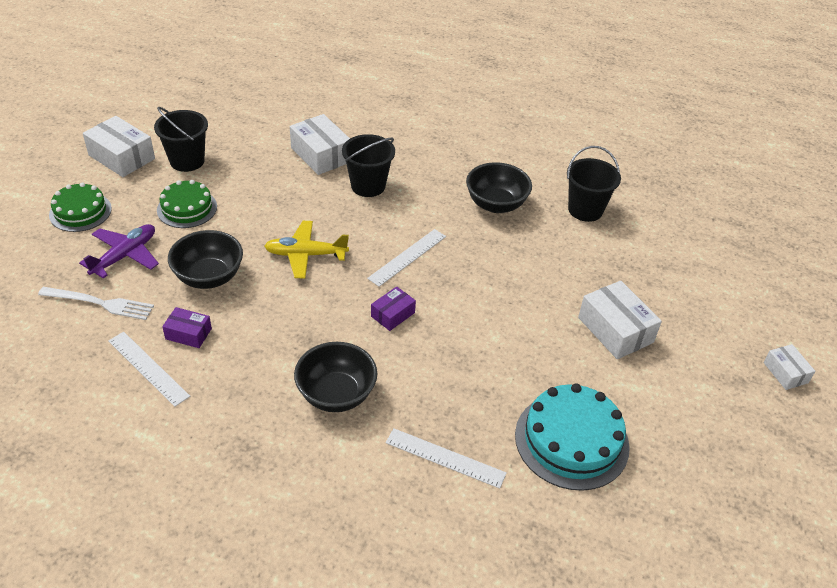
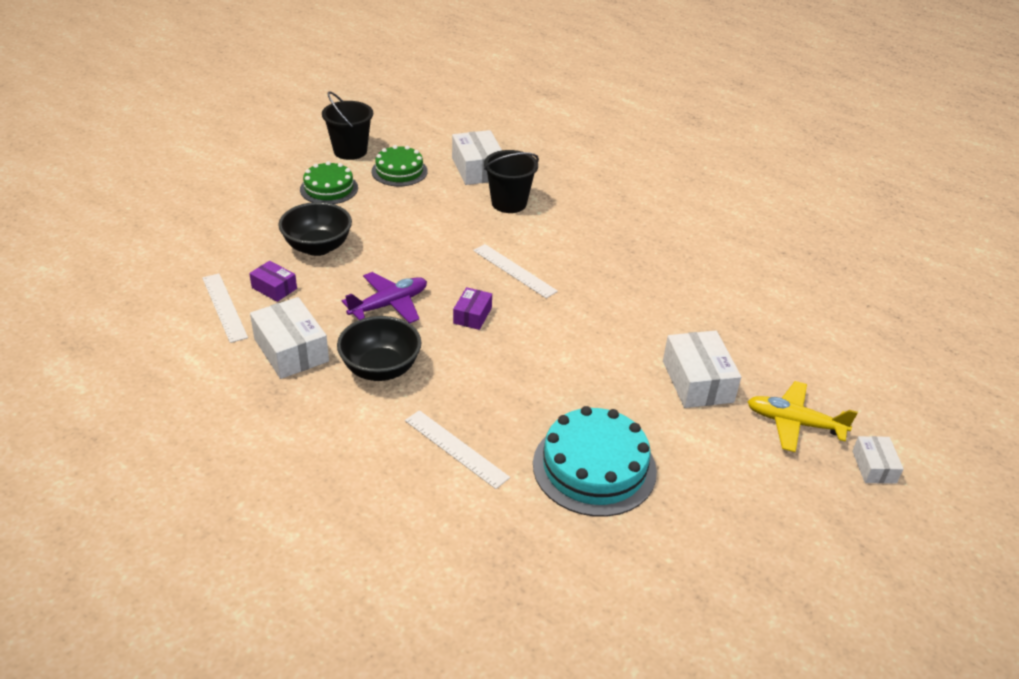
camera: 20 degrees right, 5 degrees down
(80, 211) = (235, 173): green cake -> green cake (399, 171)
(100, 303) = (212, 247): white fork -> none
(121, 157) = (294, 137): white box -> white box (291, 350)
(125, 256) = (254, 215): purple plane -> purple plane (389, 304)
(305, 255) = (416, 248): yellow plane -> yellow plane (794, 423)
(393, 314) = (472, 315): purple box -> purple box turned 45 degrees counterclockwise
(407, 257) = (514, 270): white ruler -> white ruler turned 75 degrees clockwise
(496, 204) = (630, 244): black bowl -> none
(585, 210) = (724, 268): black bucket -> none

